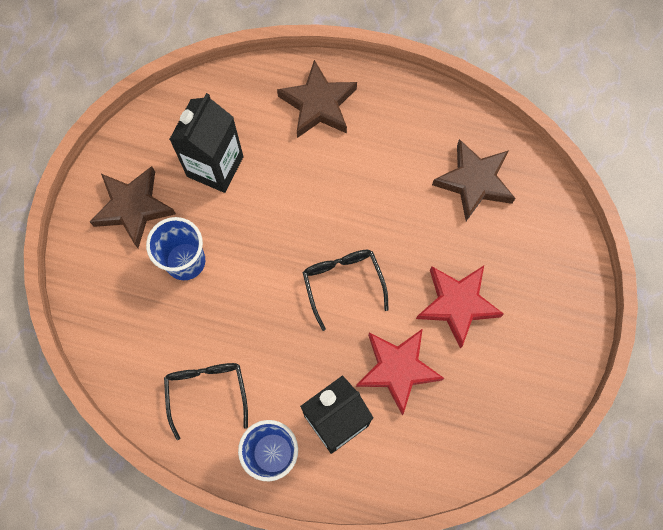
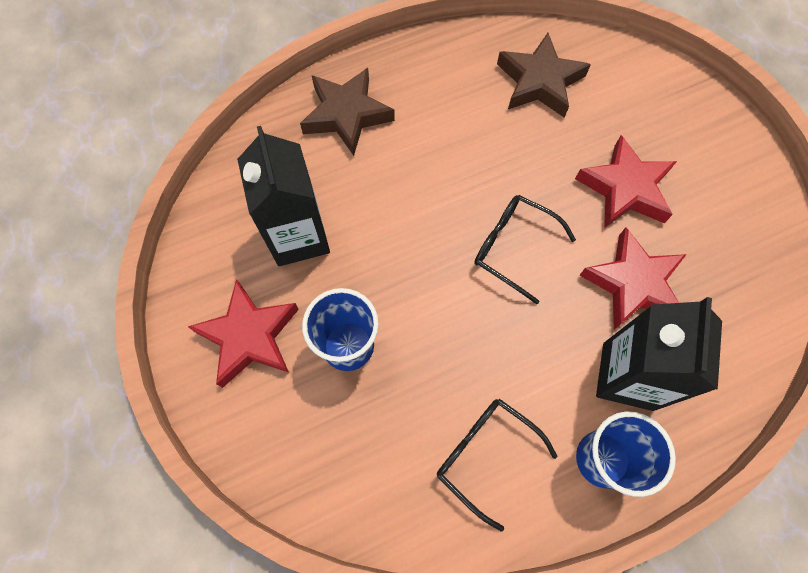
camera: 40 degrees left, 5 degrees down
(133, 207) = (249, 336): brown star -> red star

